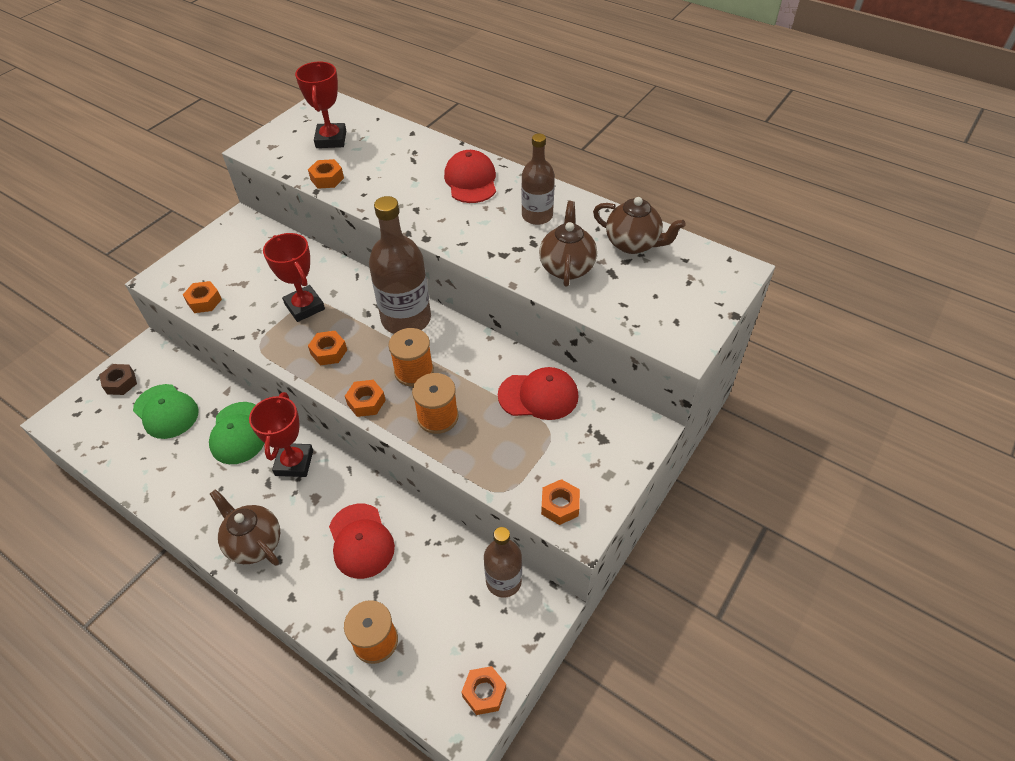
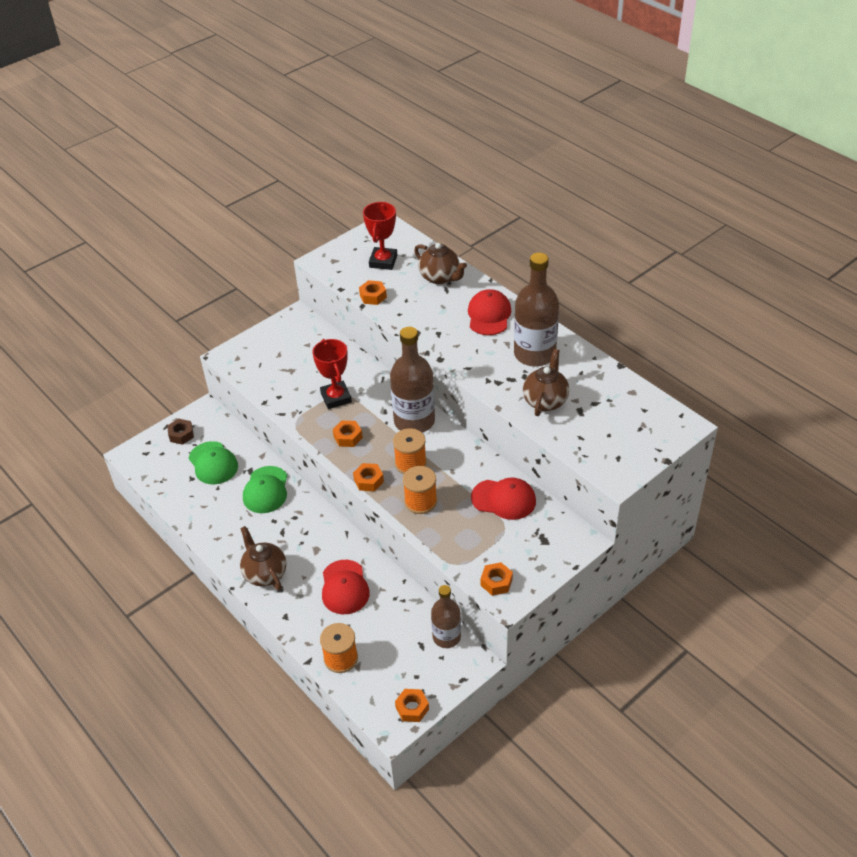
camera: 15 degrees right, 5 degrees down
(204, 301) = (259, 380): orange nut -> none
(294, 463) = (305, 520): red trophy -> none
(537, 216) = (534, 354): brown bottle -> brown bottle, size x1.61
(633, 244) = (606, 390): brown teapot -> brown teapot (440, 277)

